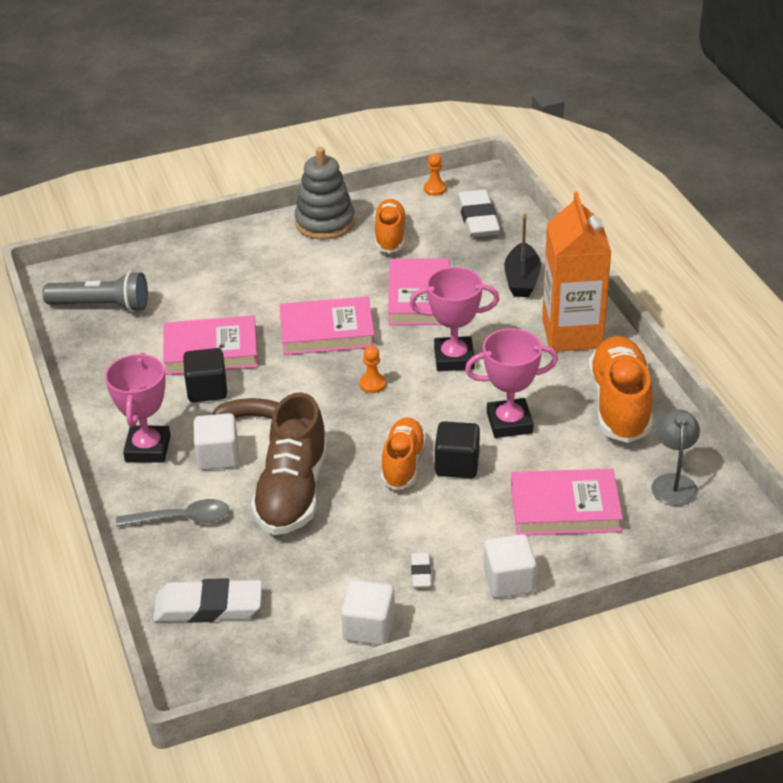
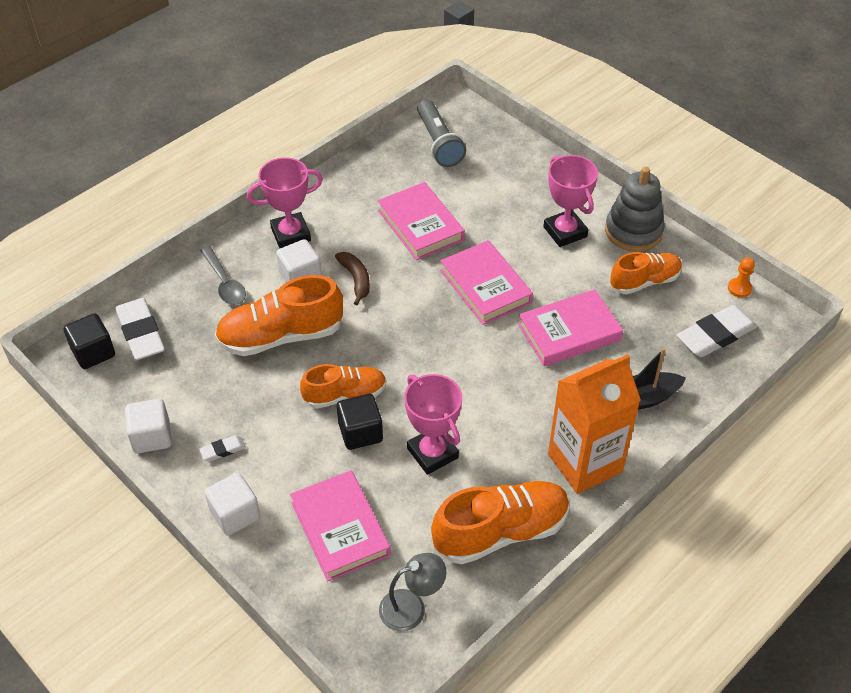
camera: 65 degrees right, 10 degrees up
(207, 390) = (373, 241): black cube -> black cube (93, 352)
(292, 491) = (281, 336): brown shoe -> orange shoe
(372, 384) = (434, 340): orange pawn -> none
(454, 358) = (498, 385): pink trophy -> pink trophy (565, 232)

